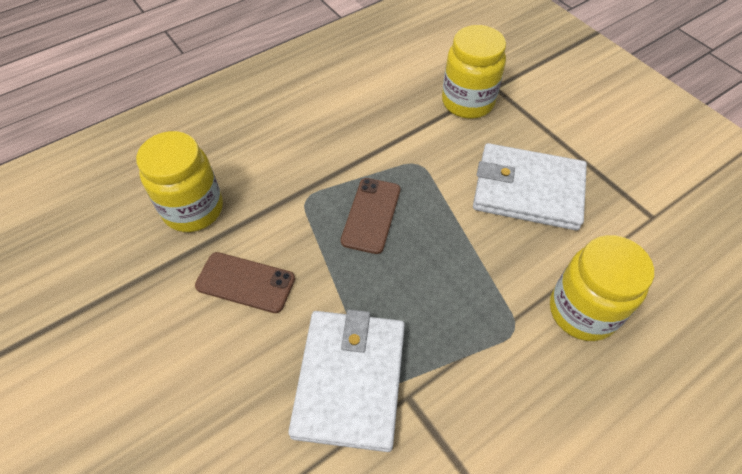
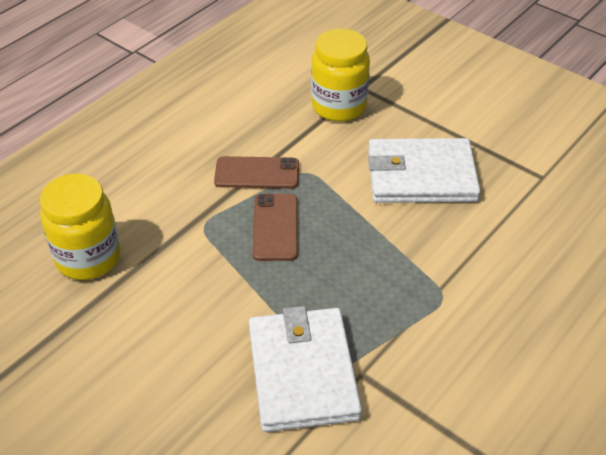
camera: 15 degrees left, 10 degrees down
(245, 282) = (169, 312): brown phone -> brown phone (257, 173)
(582, 311) = (500, 269): yellow jar -> none

